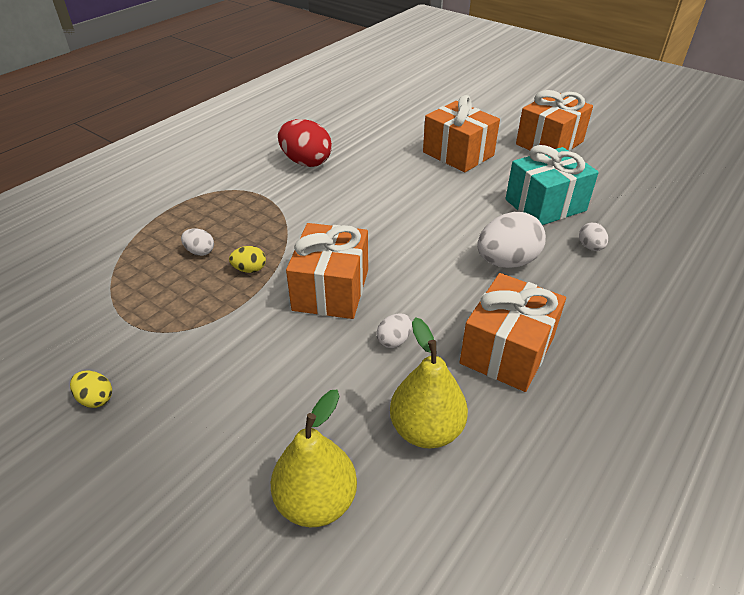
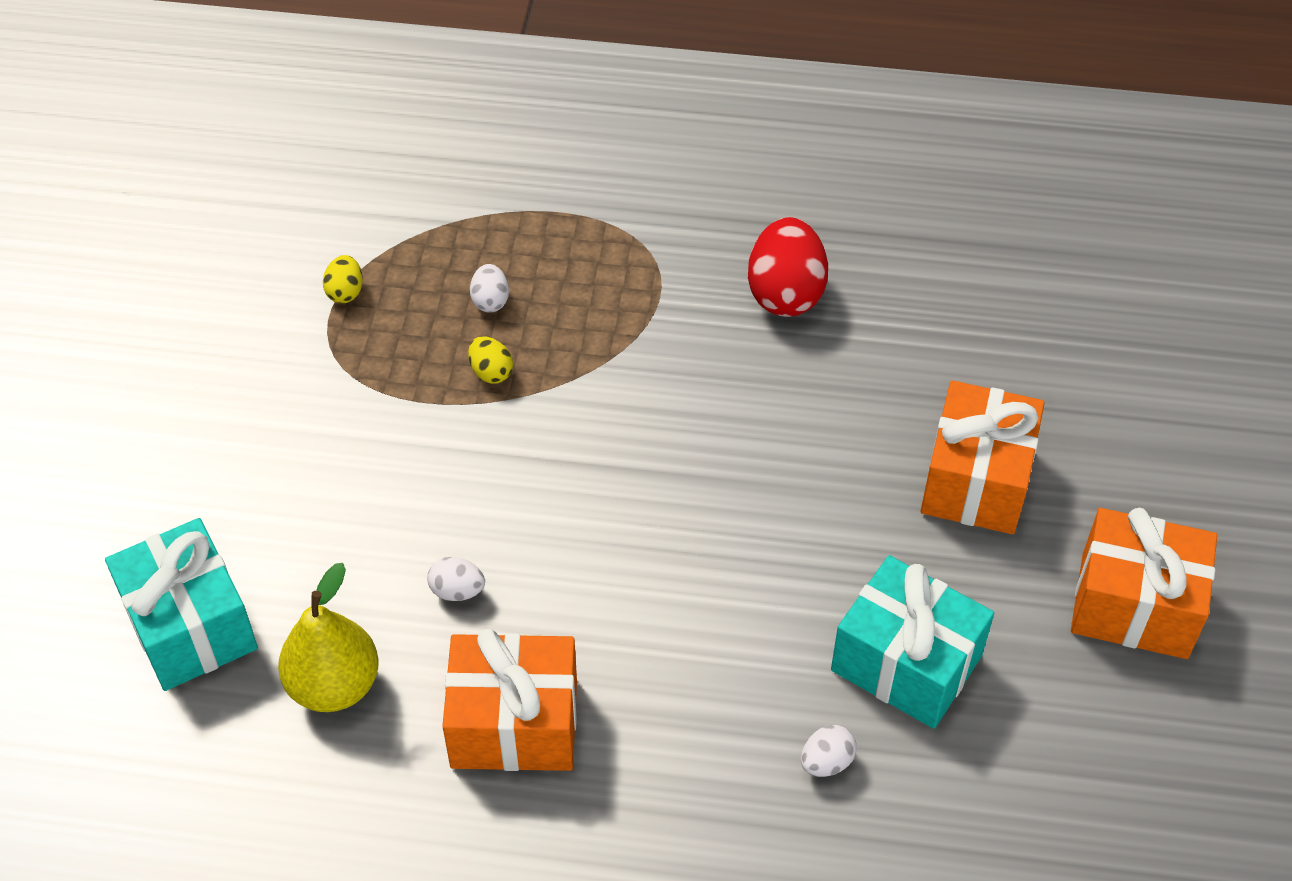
camera: 60 degrees right, 10 degrees up
(96, 398) = (211, 364): yellow egg -> yellow egg (345, 292)
(316, 501) = (190, 626): yellow pear -> turquoise gift
(331, 290) = (508, 478): orange gift -> none
(506, 262) = (708, 659): white egg -> none

